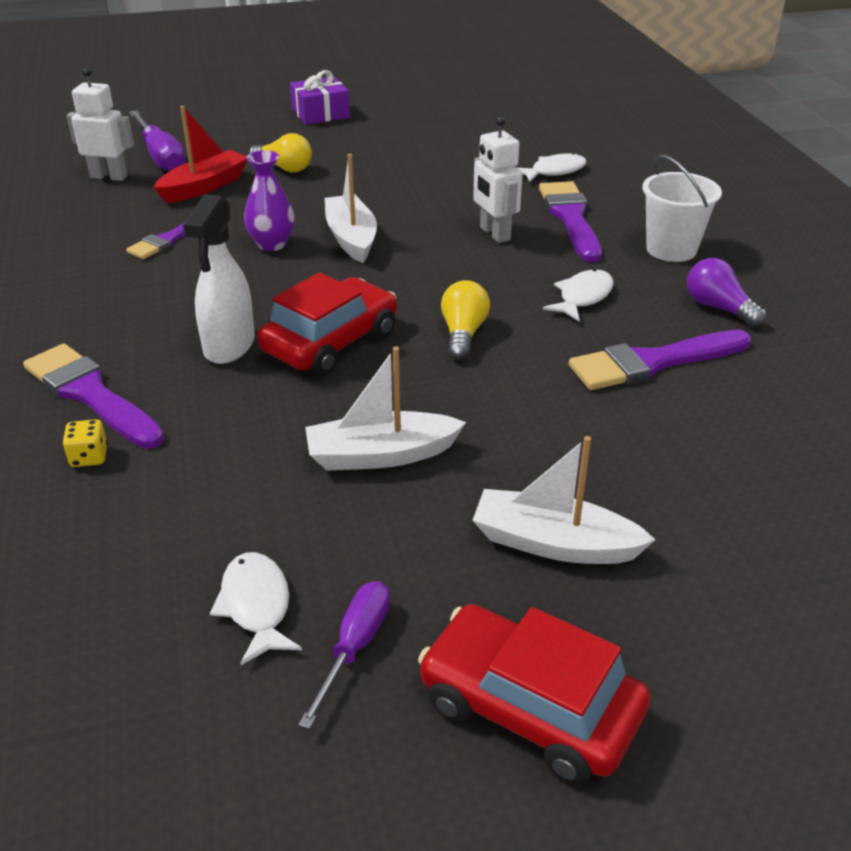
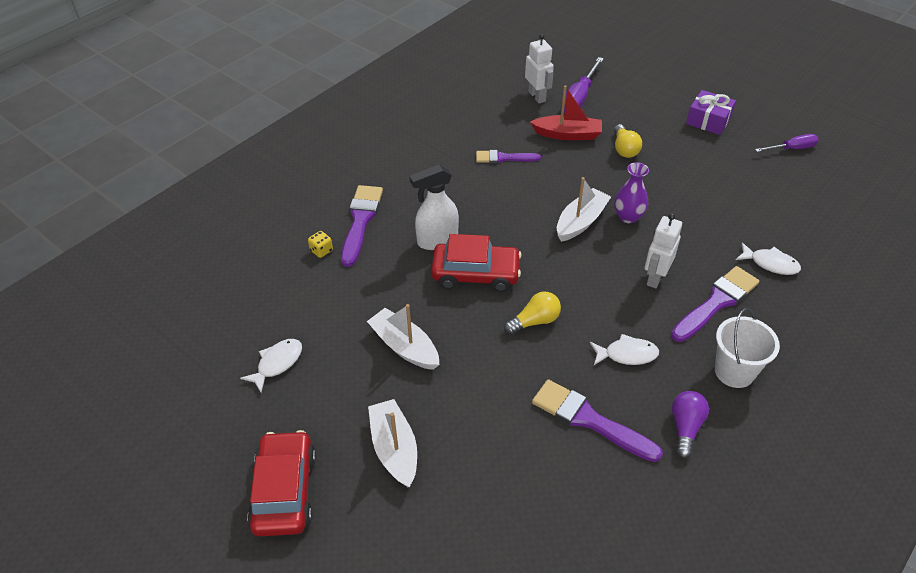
camera: 55 degrees right, 10 degrees up
(272, 244) = (540, 196): purple vase -> purple vase (628, 217)
(354, 647) = (277, 410): purple screwdriver -> purple screwdriver (791, 149)

